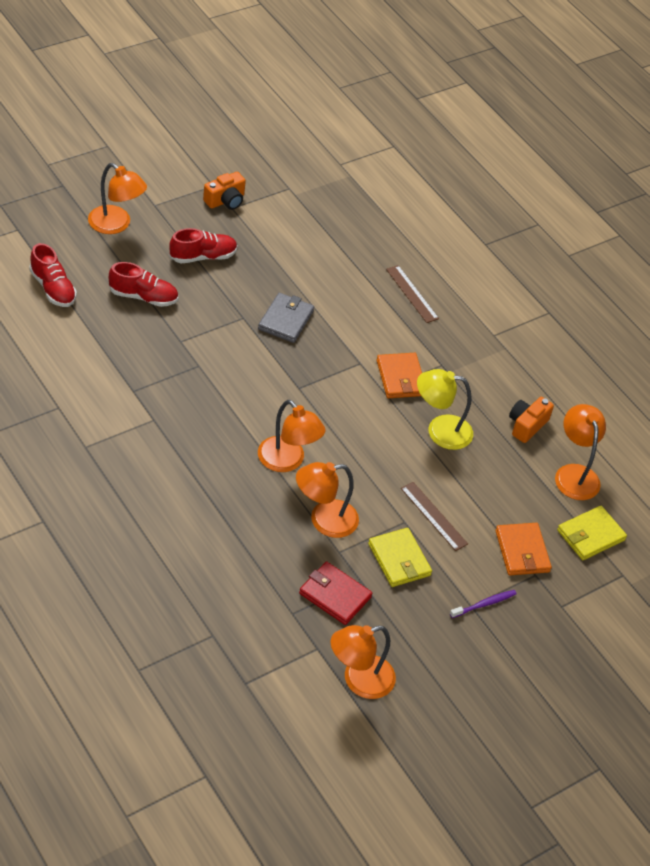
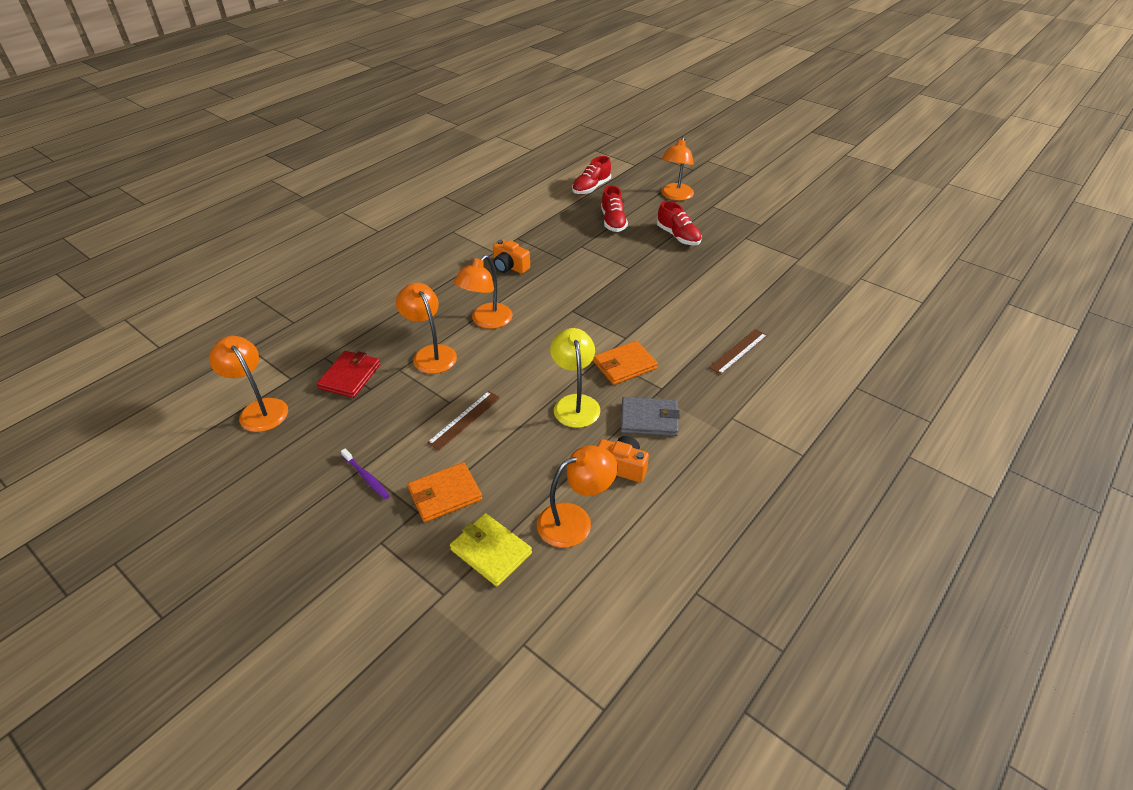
camera: 80 degrees right, 5 degrees down
(225, 201) = (750, 233): orange camera -> orange camera (509, 267)
(286, 320) = (643, 288): grey wallet -> grey wallet (649, 419)
(399, 560) = (402, 407): yellow wallet -> none

